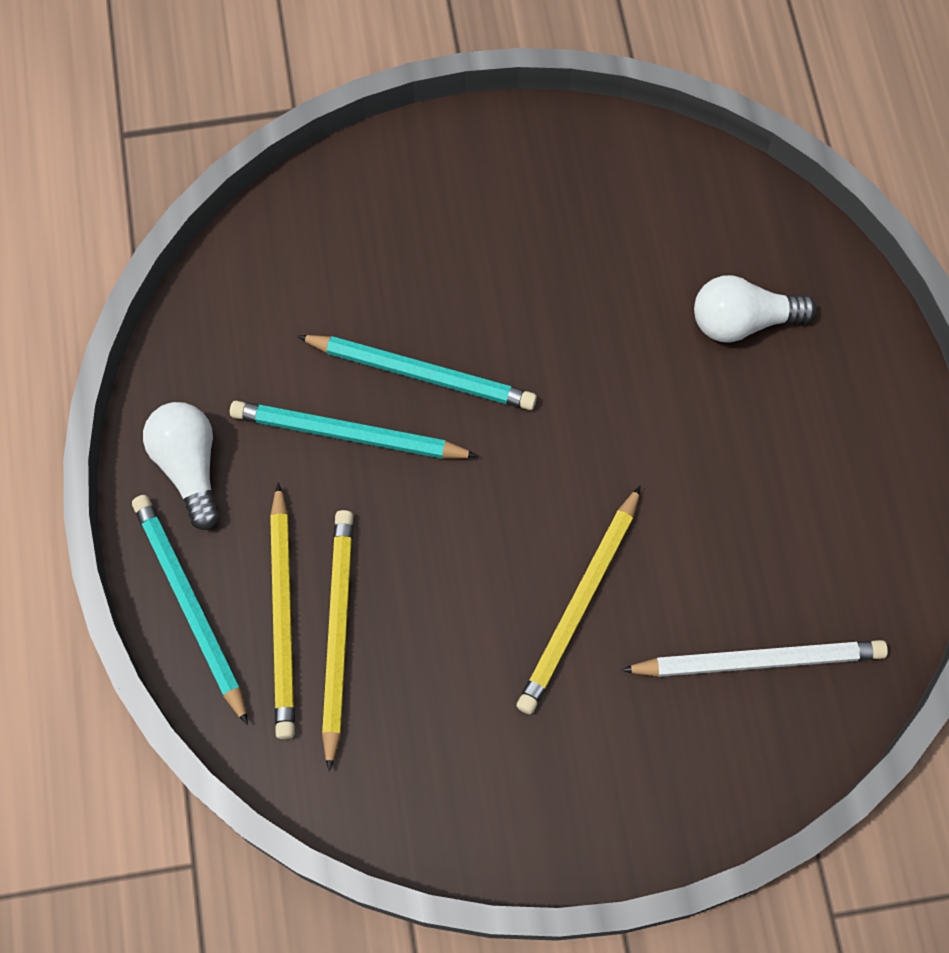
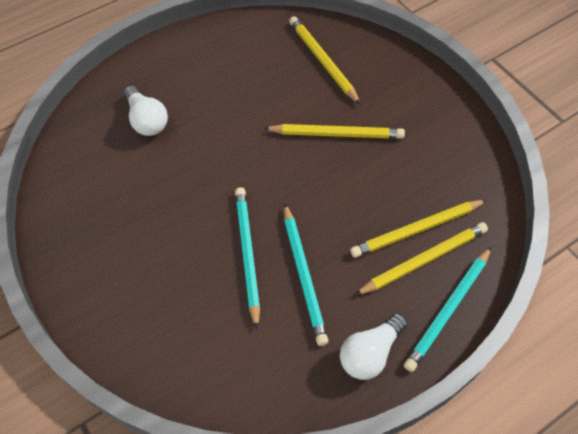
camera: 115 degrees left, 10 degrees down
(758, 661) = (323, 61): white pencil -> yellow pencil

